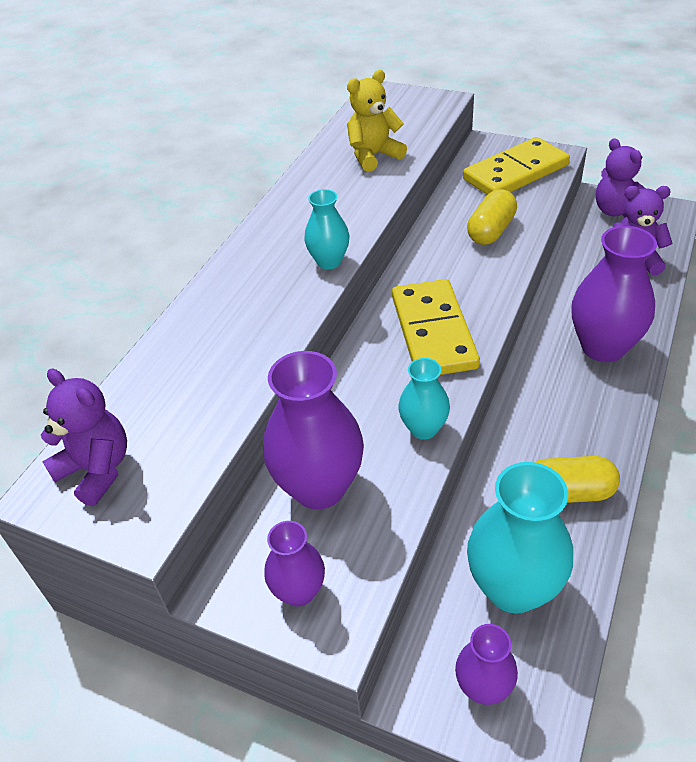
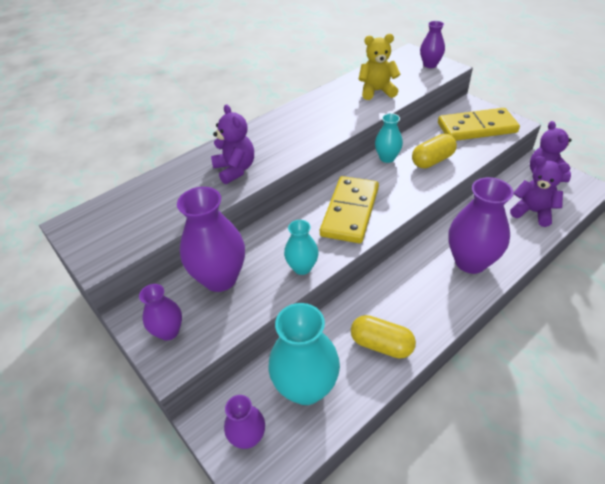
camera: 25 degrees right, 0 degrees up
(97, 470) = (101, 221): purple teddy bear -> purple teddy bear (235, 170)
(329, 261) = (302, 147): turquoise vase -> turquoise vase (387, 158)
(417, 102) = (430, 65): none -> purple vase

